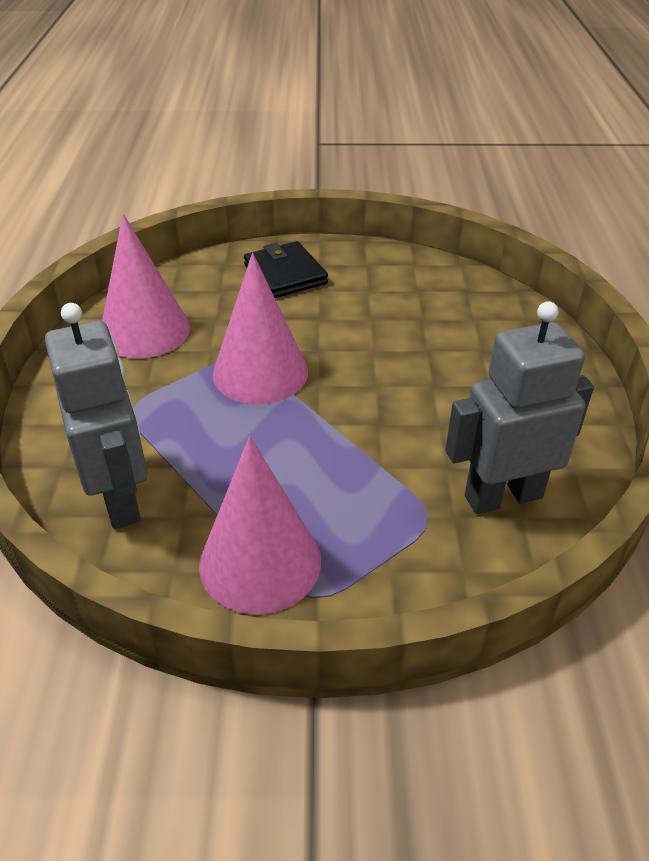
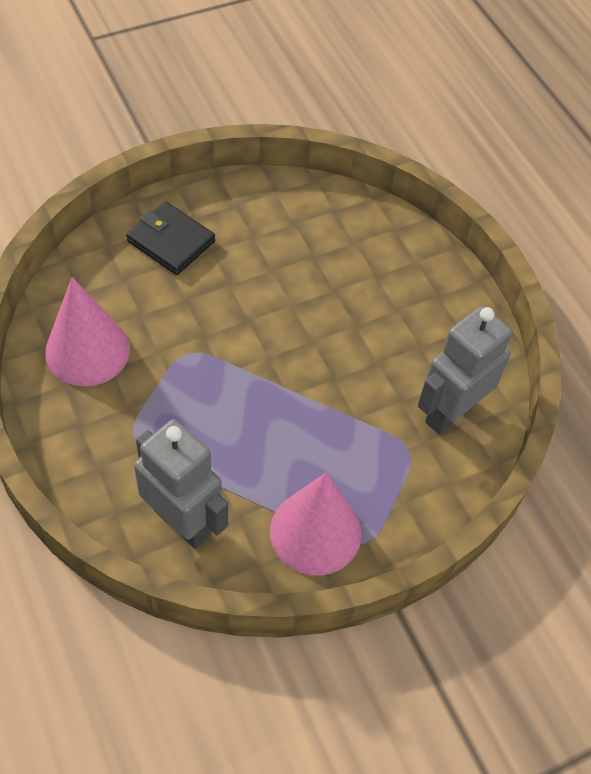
camera: 30 degrees left, 15 degrees up
(260, 372) = (215, 361): pink cone -> none

